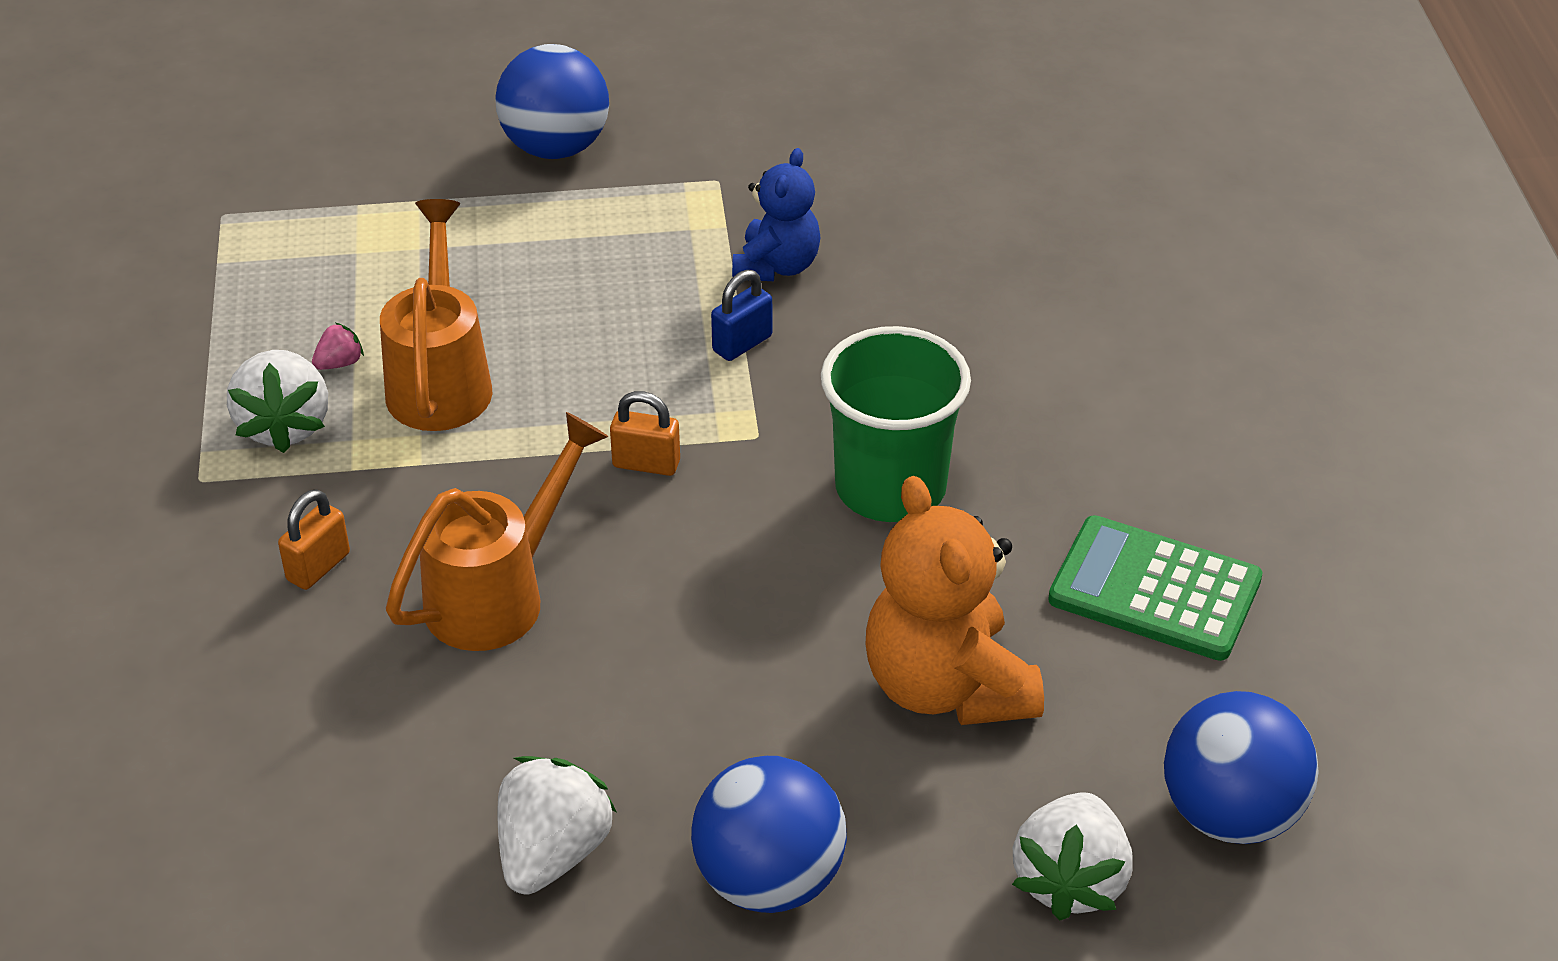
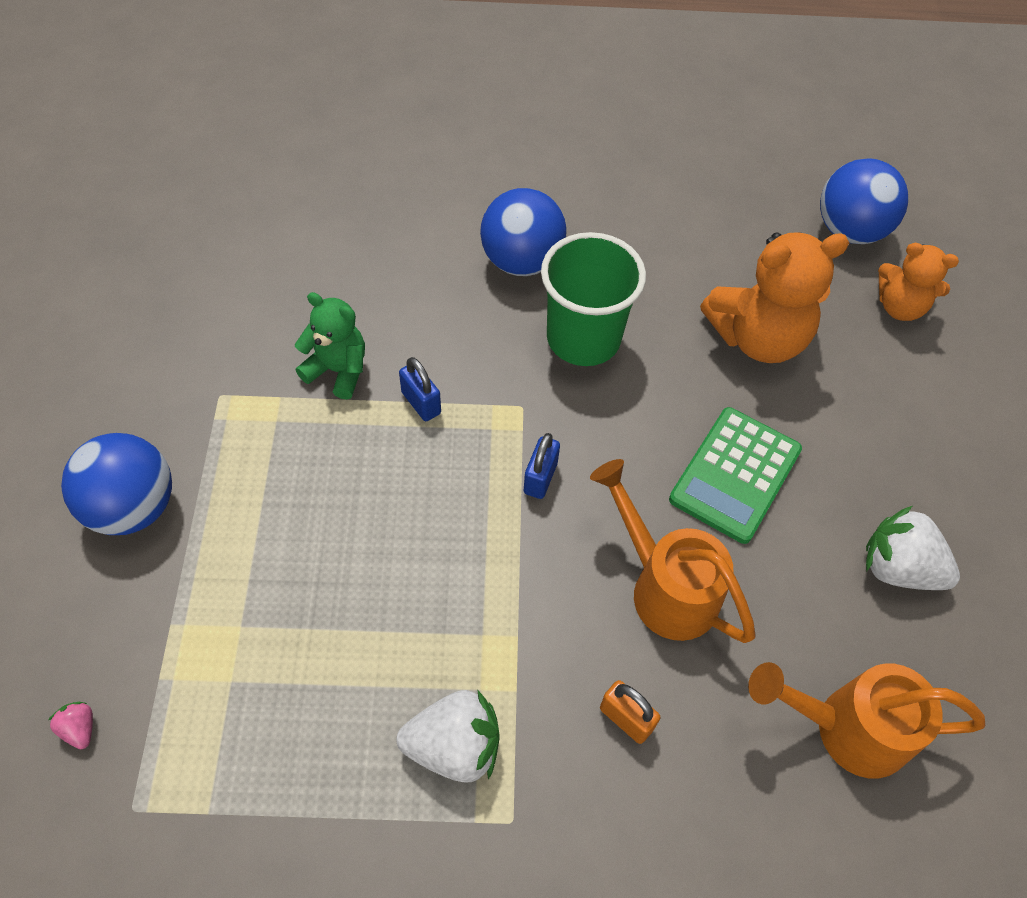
camera: 85 degrees left, 15 degrees up
(339, 363) = (382, 698): pink strawberry -> pink strawberry (80, 728)
(440, 380) = (419, 616): orange watering can -> orange watering can (846, 728)
(646, 464) = (540, 478): orange padlock -> blue padlock
(769, 880) = (910, 449): blue ball -> blue ball (521, 261)
(776, 266) = (338, 370): blue teddy bear -> green teddy bear
(1070, 880) = (900, 307): white strawberry -> orange teddy bear
(1155, 590) = (684, 227): green calculator -> green calculator (735, 475)

